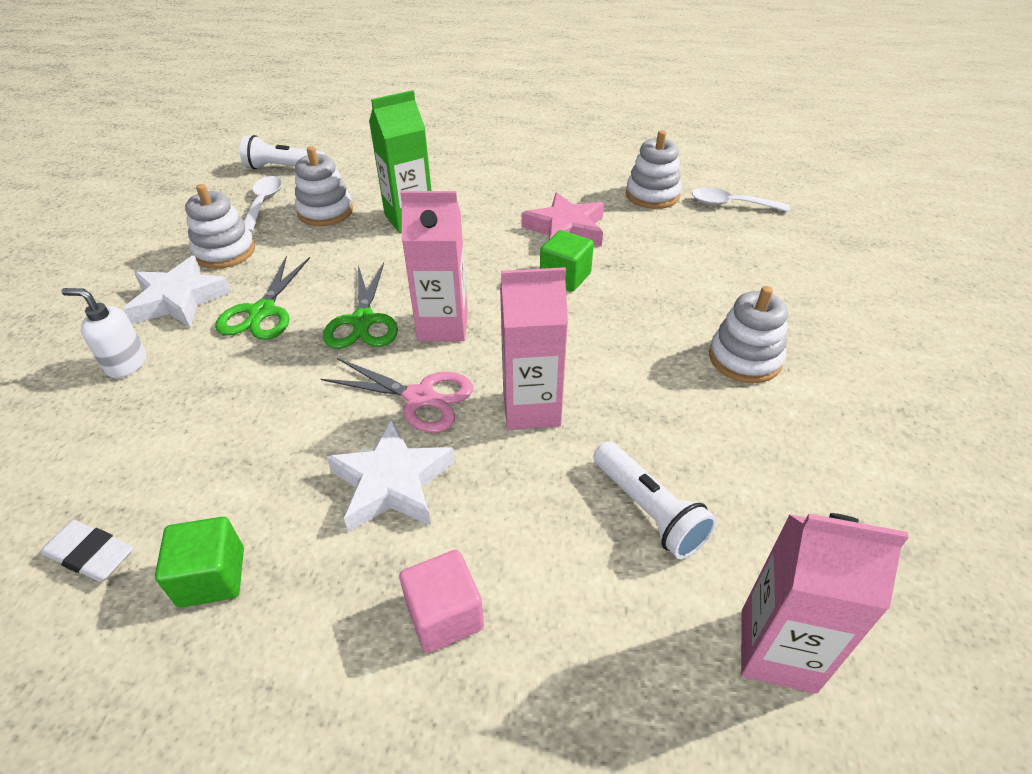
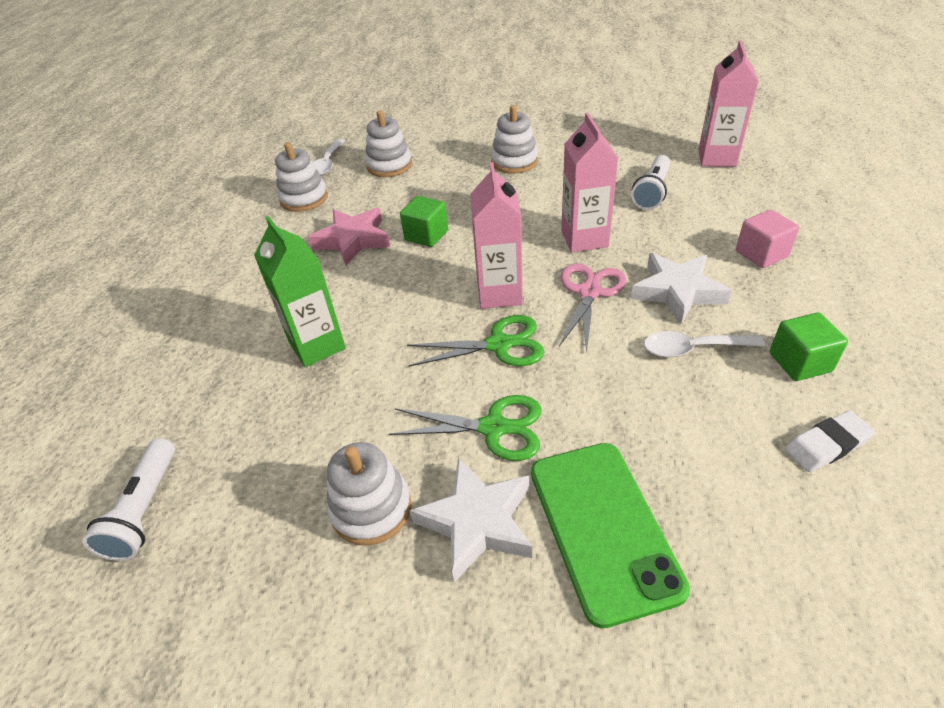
camera: 90 degrees left, 0 degrees up
(91, 554) = (827, 445): white eraser -> white eraser turned 45 degrees clockwise
(126, 364) = (603, 528): white soap dispenser -> green phone
(263, 203) = (248, 503): white spoon -> white spoon (692, 349)
(325, 211) = (287, 425): white stacking toy -> white stacking toy (389, 166)
(648, 510) = (652, 192): white flashlight -> white flashlight turned 150 degrees clockwise

